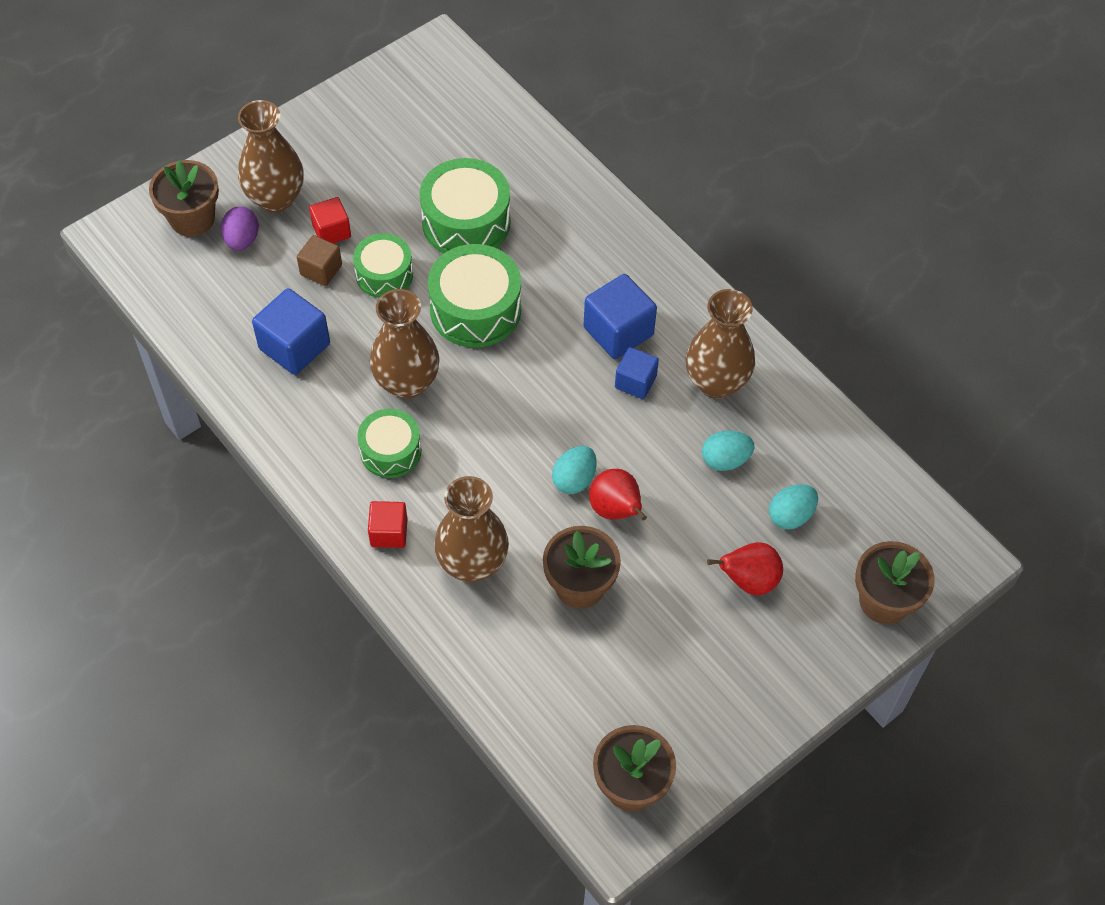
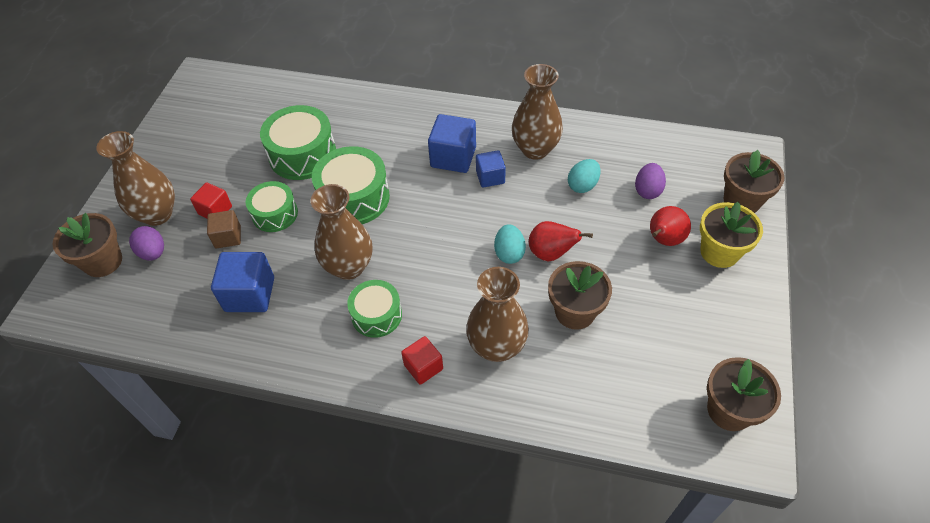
camera: 35 degrees left, 5 degrees down
(790, 515) = (647, 190): turquoise egg -> purple egg
(794, 636) = (719, 252): none -> yellow flower pot

